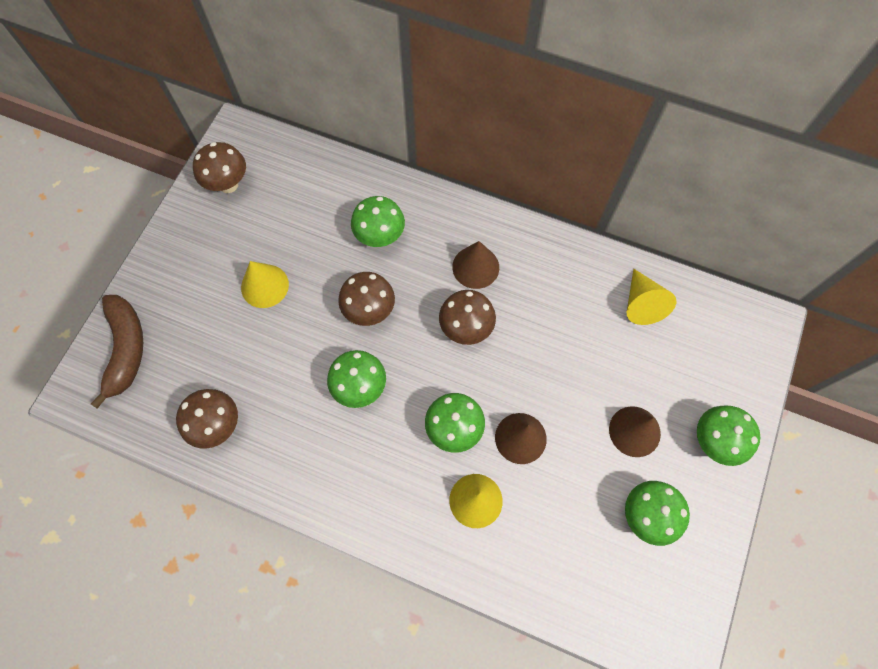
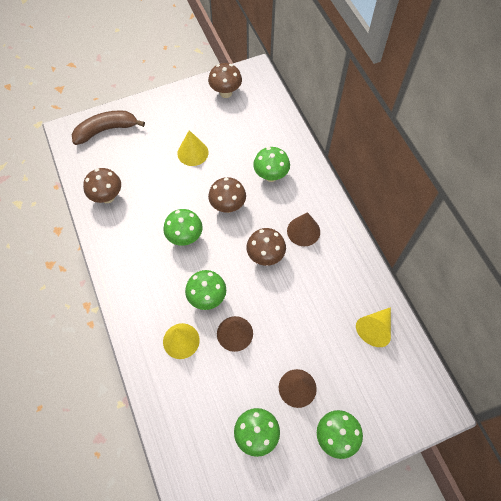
camera: 45 degrees right, 5 degrees down
(126, 349) = (106, 130): brown banana -> brown banana turned 150 degrees counterclockwise

